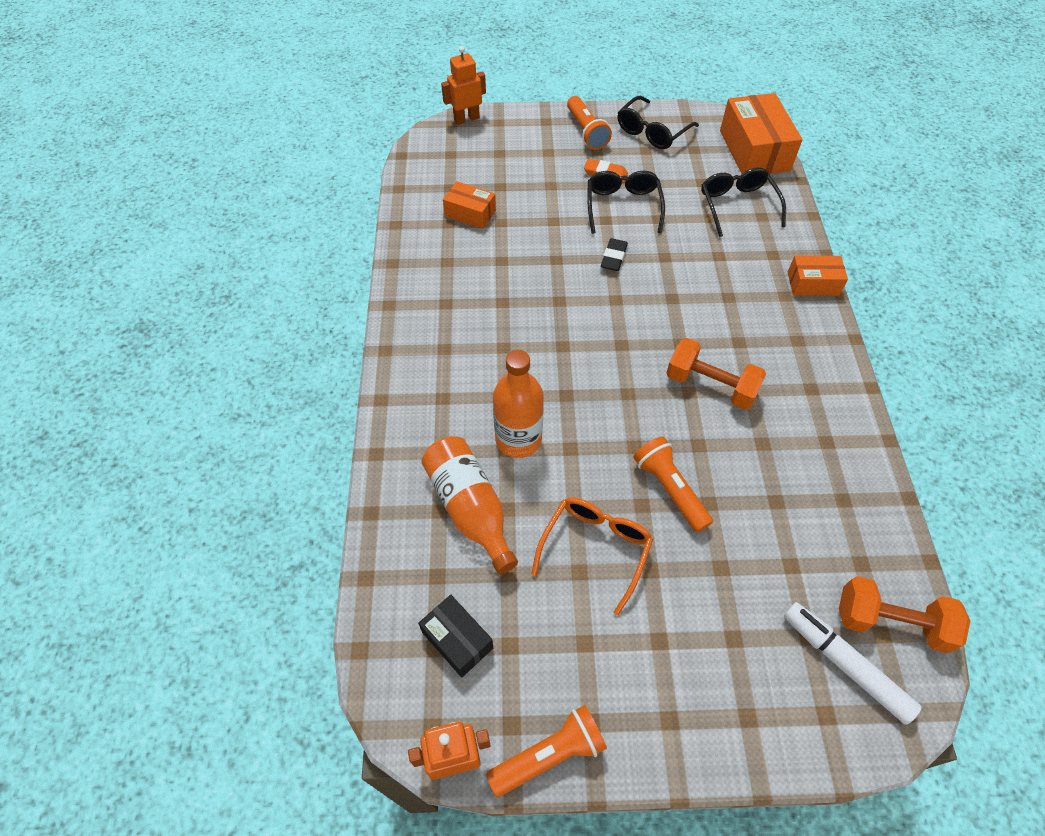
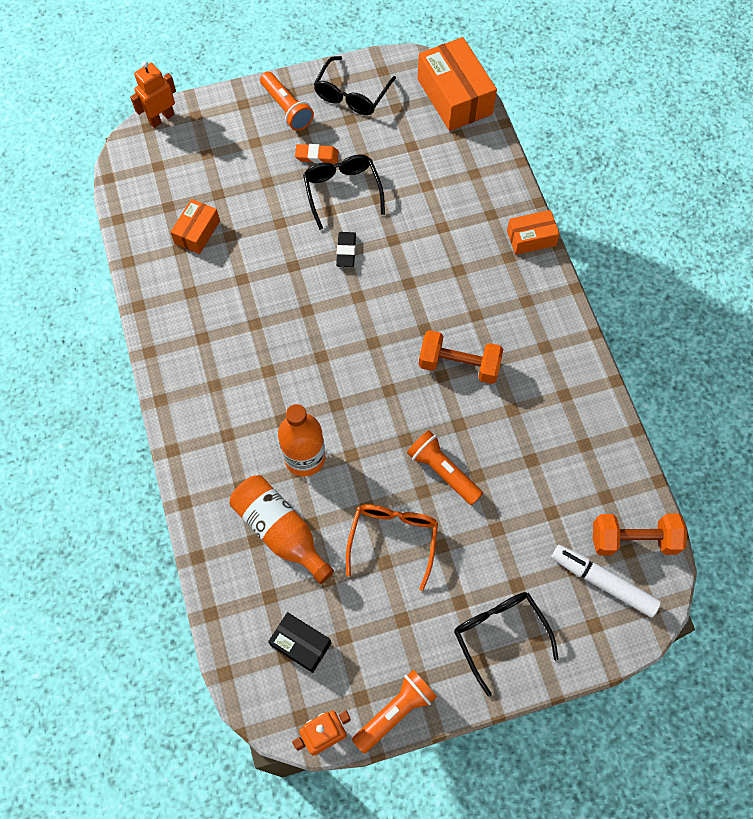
camera: 15 degrees left, 10 degrees up
(470, 213) = (197, 232): orange box -> orange box turned 75 degrees counterclockwise
(737, 205) = (449, 166): black glasses -> black glasses (499, 634)

